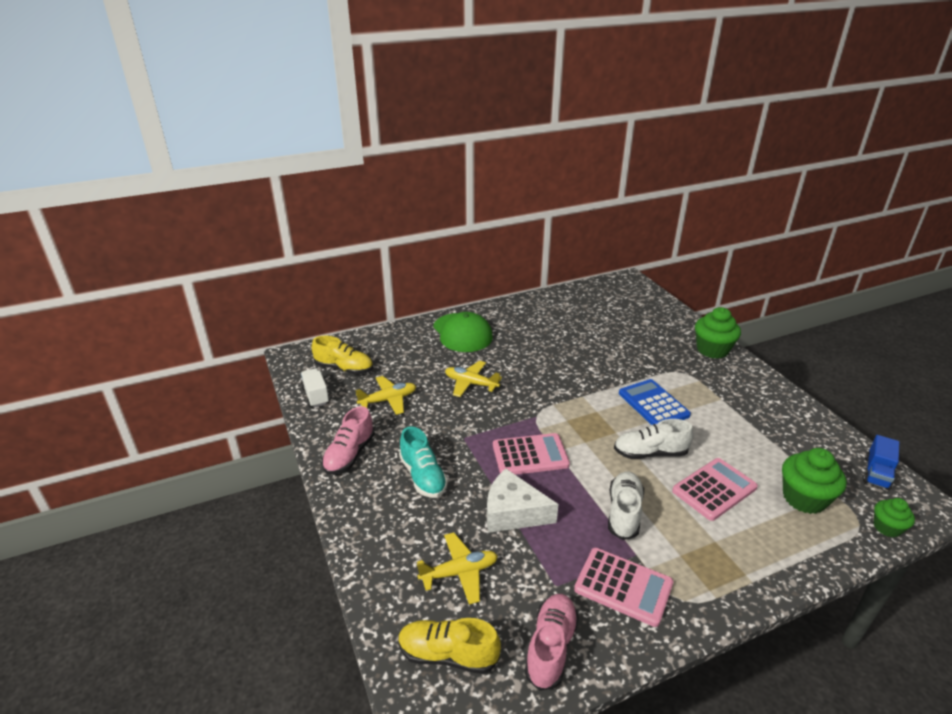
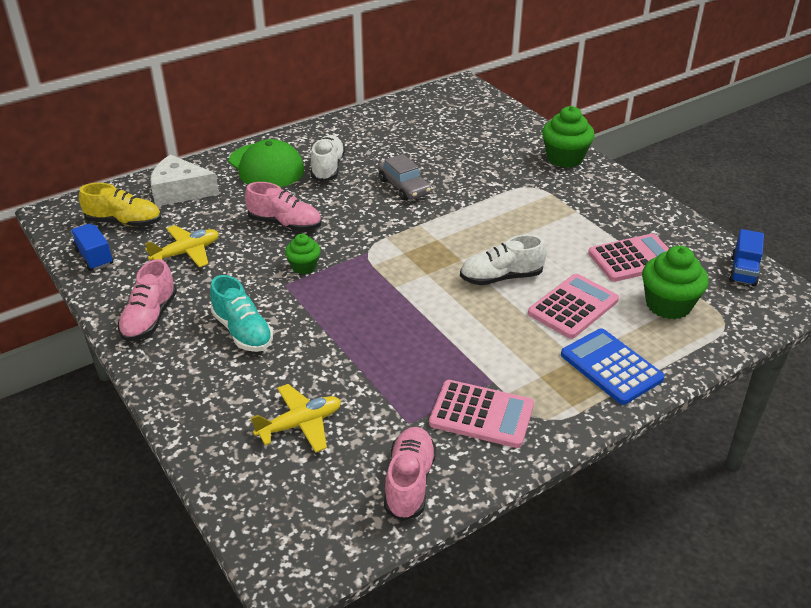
camera: 10 degrees left, 5 degrees up
(316, 396) = (94, 257): white truck -> blue truck
(448, 655) = (299, 504): yellow shoe -> none
(471, 383) = (285, 224): yellow plane -> pink shoe
(513, 512) = (353, 357): white cheese -> white cheese (180, 191)
(530, 455) = (365, 295): pink calculator -> pink calculator (633, 259)
(572, 361) = (404, 186): none -> grey car
(624, 512) = (476, 342): white shoe -> white shoe (328, 168)
(653, 404) = (501, 225): blue calculator -> blue calculator (611, 367)
(887, 527) = (752, 323): green cupcake -> green cupcake (304, 266)

